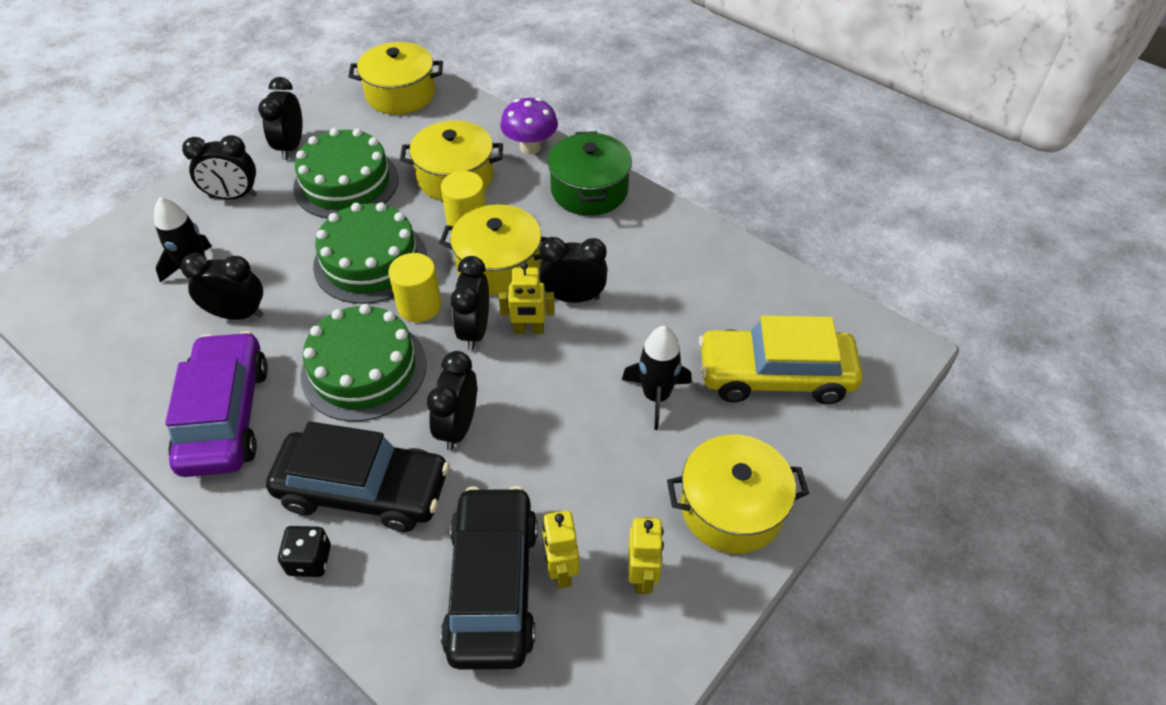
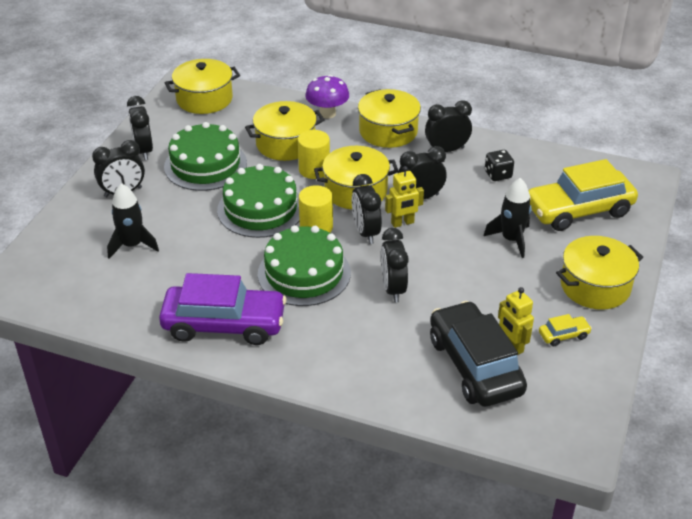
camera: 20 degrees left, 10 degrees down
(225, 416) = (224, 324): purple car -> purple car turned 120 degrees clockwise
(237, 314) = (185, 264): black clock -> black clock (446, 150)
(309, 560) = (345, 385): black dice -> black dice (498, 174)
(363, 490) = (354, 339): black car -> none
(589, 190) = (388, 131): green pot -> yellow pot
(642, 576) = (563, 335): yellow robot -> yellow car

